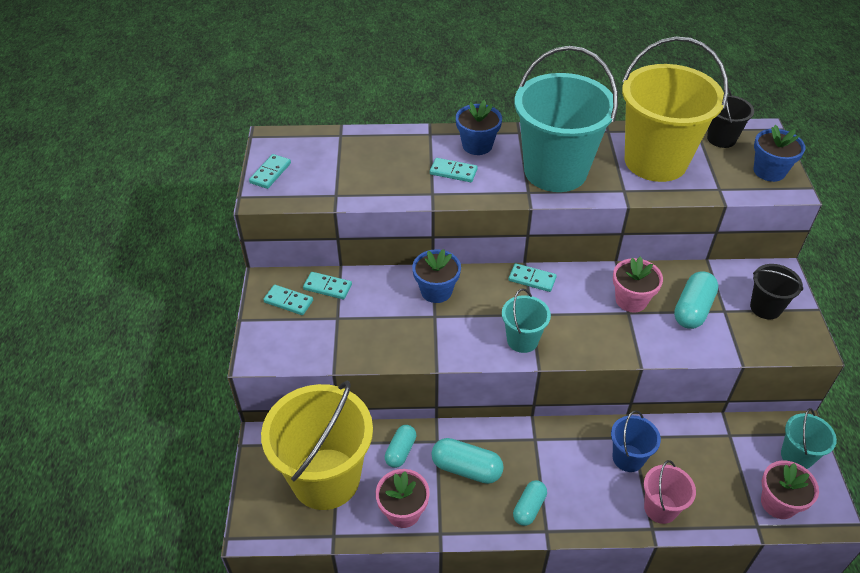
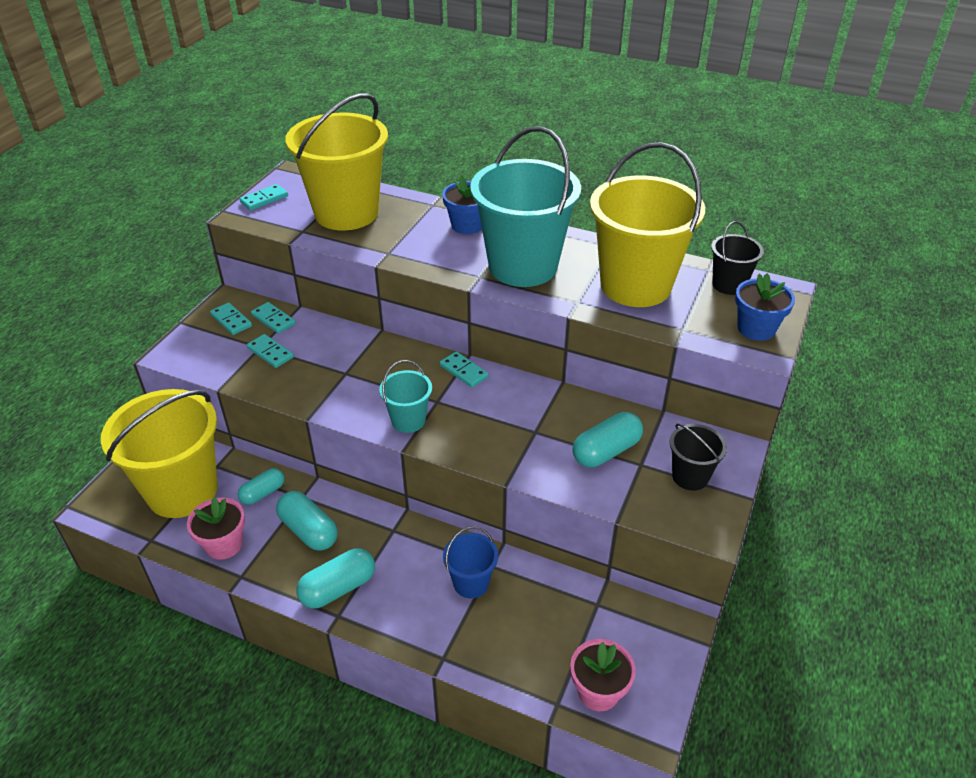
camera: 25 degrees right, 5 degrees down
(361, 164) = (346, 213): none -> yellow bucket
(436, 291) = (365, 353): blue flower pot -> none
(453, 172) = (424, 241): turquoise domino -> turquoise domino (270, 353)
(529, 507) = (338, 588): turquoise capsule -> turquoise capsule, size x1.51
(631, 300) = (548, 421): pink flower pot -> none
(660, 508) = (466, 643): pink bucket -> none
(796, 456) = (657, 654): turquoise bucket -> none

